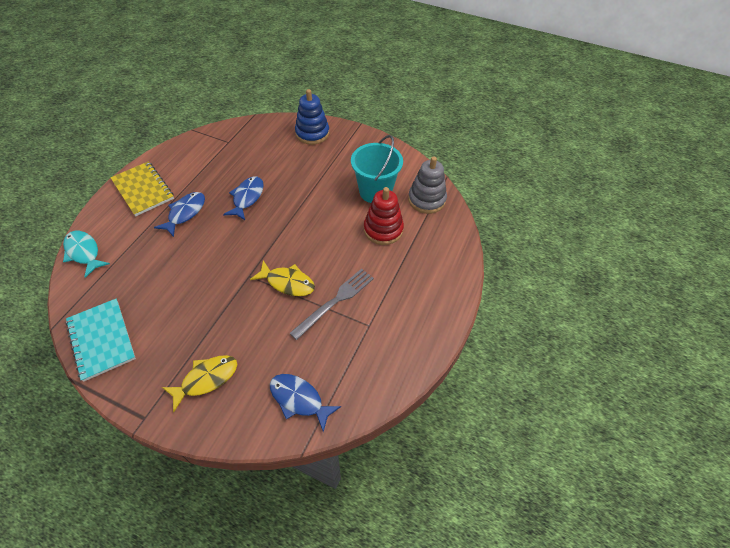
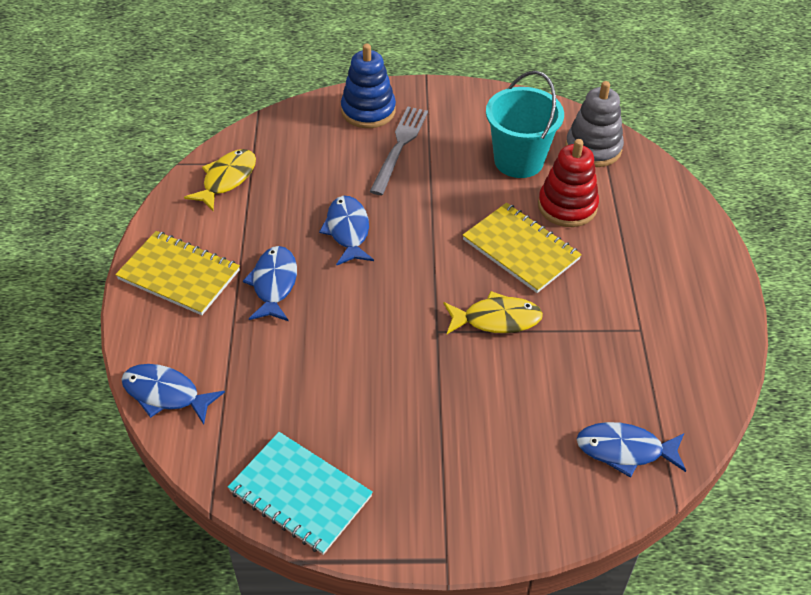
camera: 25 degrees left, 5 degrees down
(84, 252) = (166, 394): turquoise fish -> blue fish
(206, 379) = (488, 479): yellow fish -> yellow fish (227, 179)
(335, 246) = (521, 249): none -> yellow notebook
(335, 301) = (576, 318): grey fork -> grey fork (399, 147)

